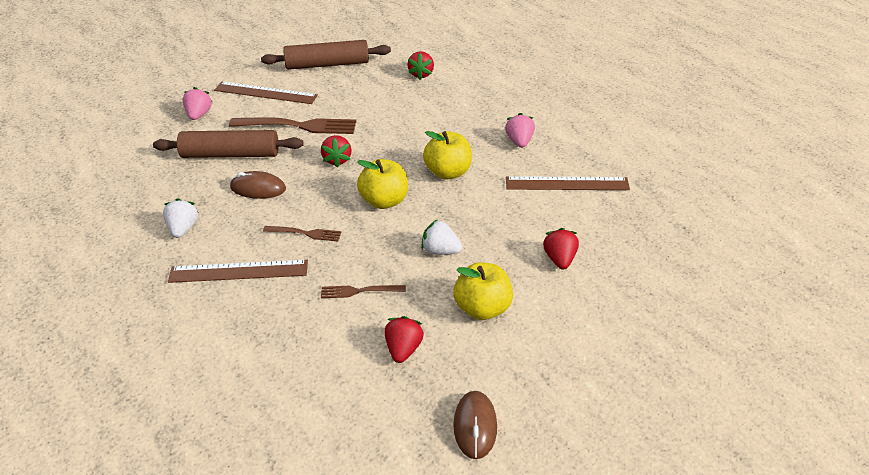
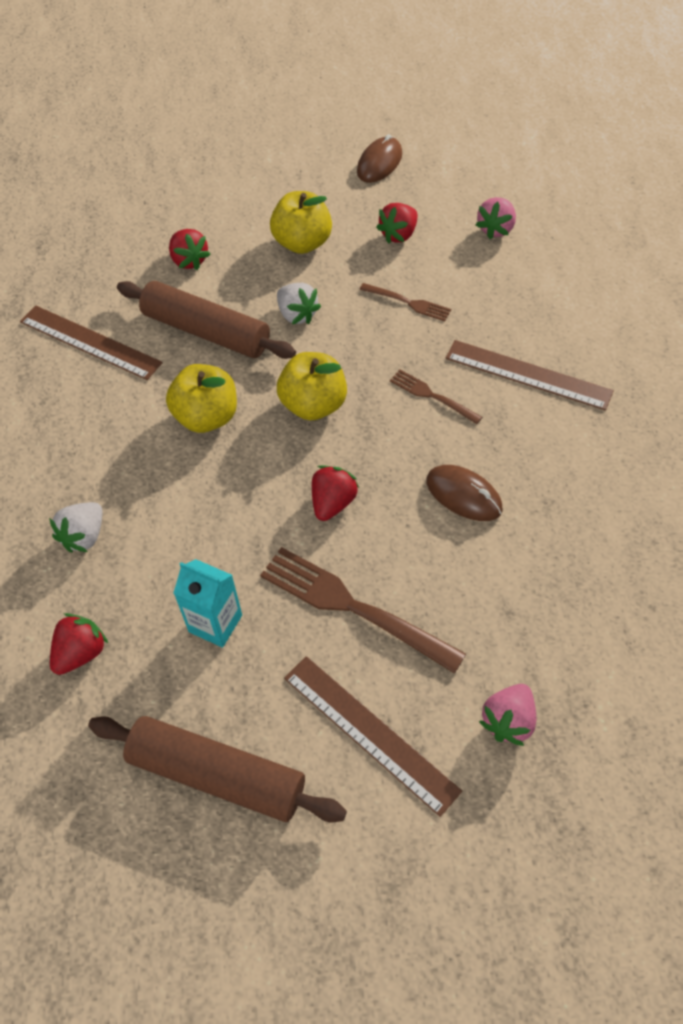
camera: 150 degrees left, 15 degrees up
(183, 229) = (582, 464): white strawberry -> white strawberry (84, 536)
(230, 154) = (482, 585): brown rolling pin -> brown rolling pin (206, 331)
(366, 100) = (215, 623): none -> turquoise carton
(519, 141) = (77, 429): pink strawberry -> pink strawberry (496, 229)
(559, 259) = (189, 260): red strawberry -> red strawberry turned 60 degrees counterclockwise

